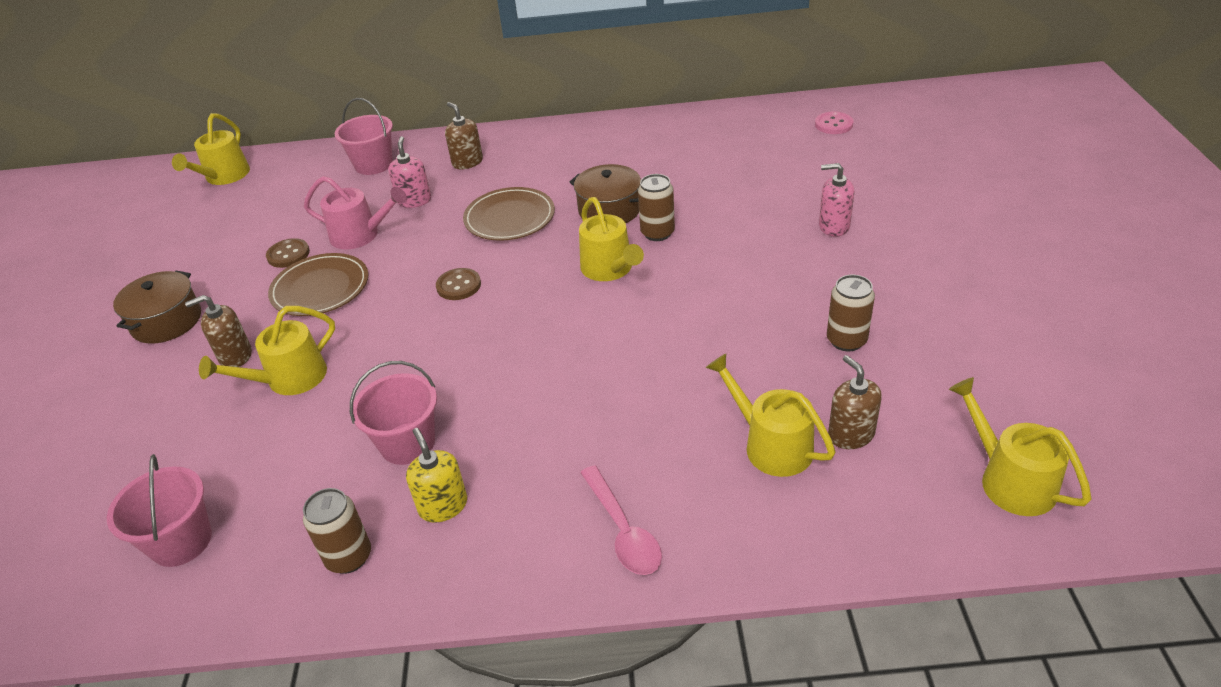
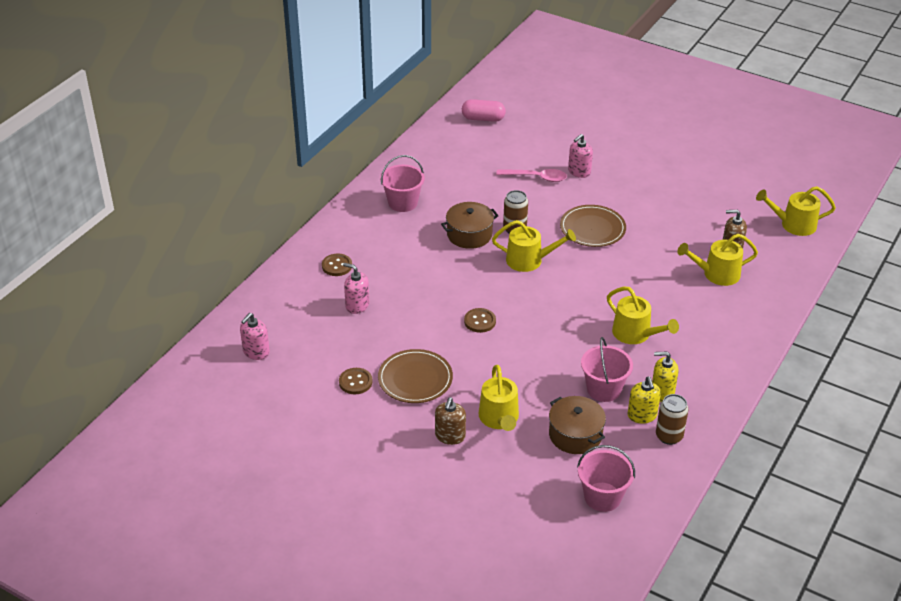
camera: 60 degrees left, 0 degrees up
(166, 321) = (373, 460): brown pot -> brown pot (575, 435)
(224, 176) = (195, 386): yellow watering can -> yellow watering can (635, 334)
(295, 182) = (256, 352): none -> pink soap dispenser
(360, 235) = (371, 343): pink watering can -> none
(373, 164) = (281, 307): pink bucket -> pink bucket (403, 202)
(377, 506) = (642, 415): none -> yellow soap dispenser
(467, 162) = (337, 266): brown soap dispenser -> brown button
(509, 218) = (429, 274): brown plate -> brown plate (592, 228)
(623, 531) = (729, 341): pink spoon -> pink spoon (536, 177)
(833, 124) = (483, 118): pink button -> pink capsule
(846, 340) = (670, 217): brown can -> none

